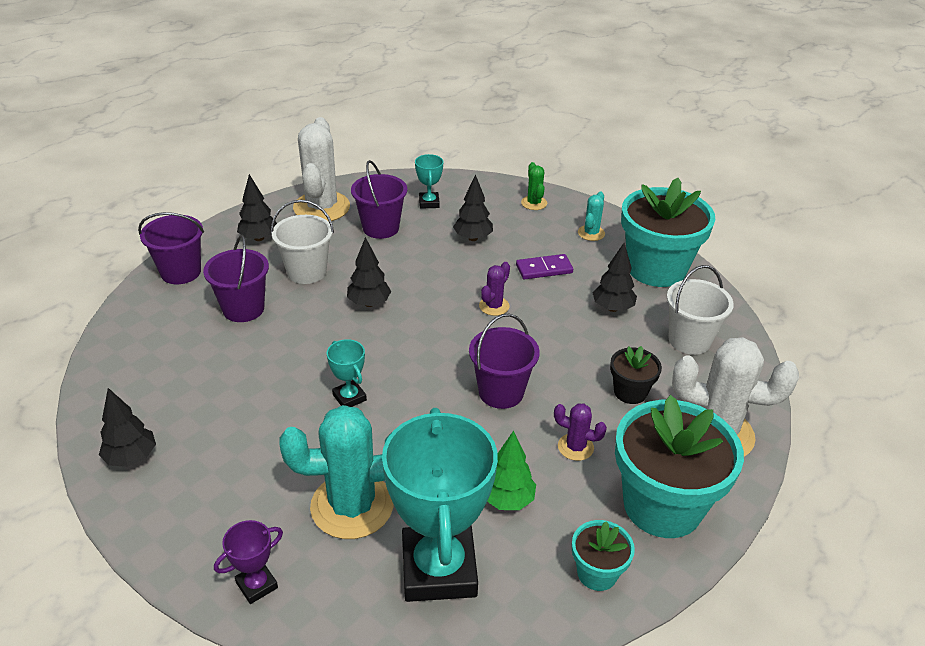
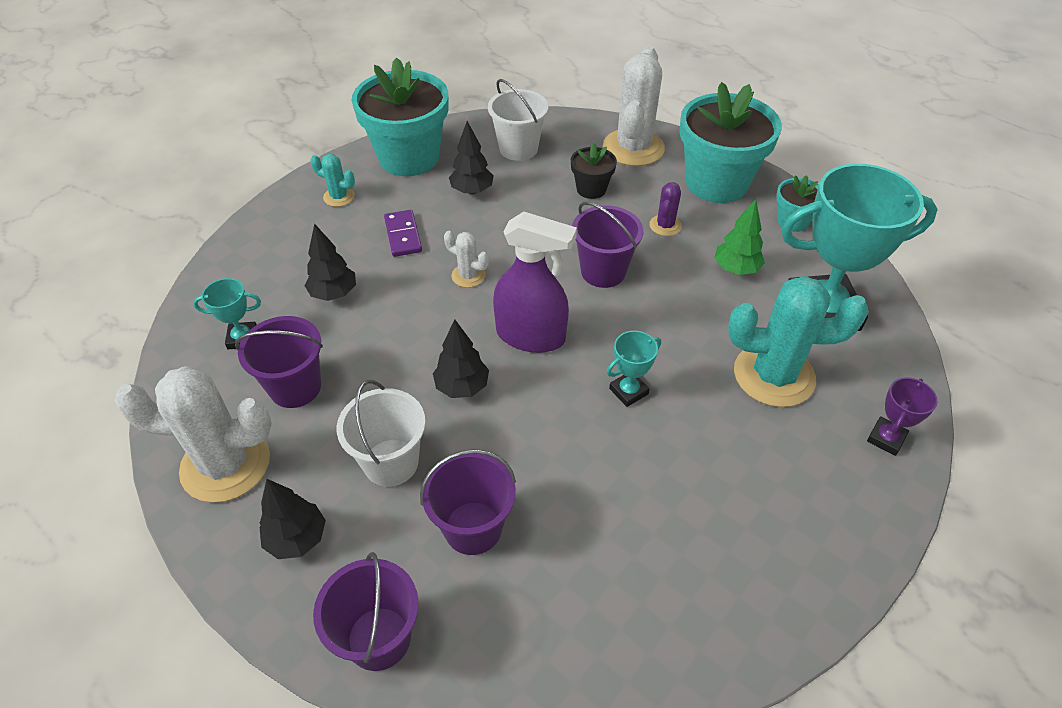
camera: 90 degrees left, 10 degrees up
(131, 457) = (765, 600): black tree -> none
(257, 585) = (886, 438): purple trophy -> purple trophy turned 75 degrees clockwise
(352, 506) = (774, 375): turquoise cactus -> turquoise cactus turned 75 degrees counterclockwise
(419, 341) = (531, 336): none -> purple spray bottle
(494, 306) = (468, 275): purple cactus -> white cactus
(534, 203) = (266, 239): green cactus -> none

